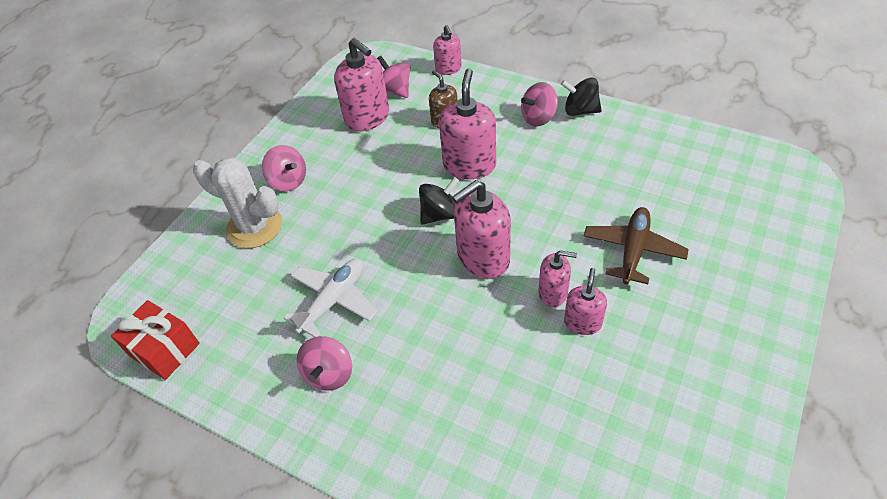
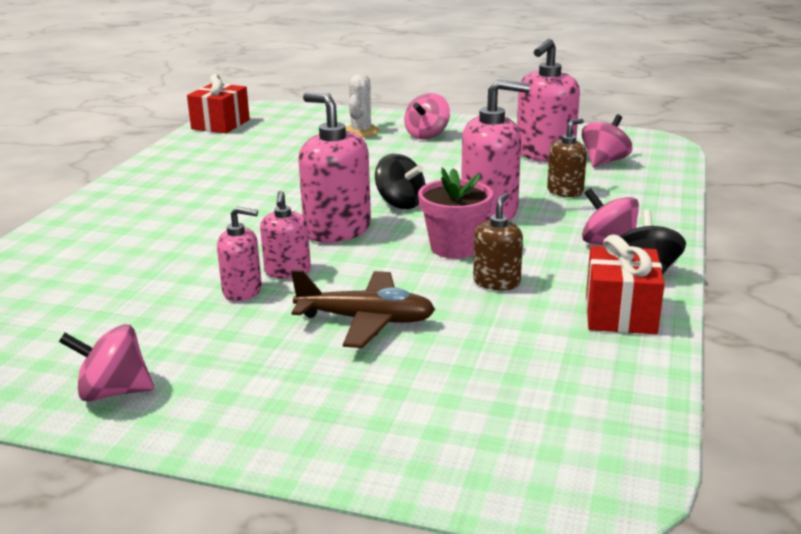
camera: 75 degrees right, 25 degrees down
(254, 227) = (361, 131): white cactus -> white cactus, size x0.64
(329, 374) = (188, 179): pink spinning top -> pink spinning top (113, 392)
(333, 300) = (273, 171): white plane -> none
(448, 69) = (672, 184): pink soap dispenser -> none
(528, 192) = (454, 247): none -> pink flower pot
(584, 178) = (496, 282): none -> brown soap dispenser
(630, 132) = (620, 313): none -> red gift

